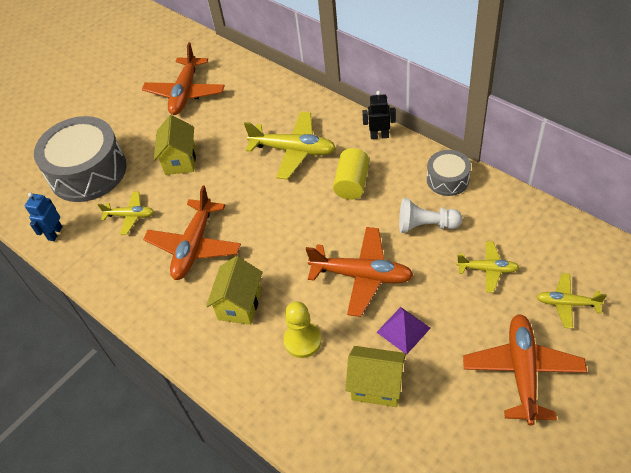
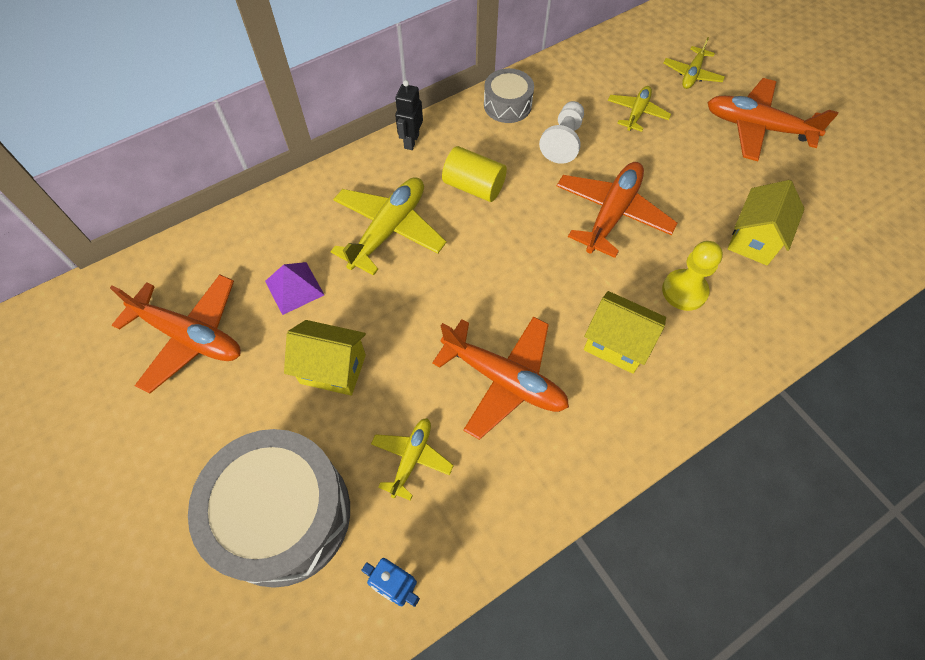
camera: 80 degrees left, 10 degrees up
(403, 330) = (691, 199): purple pyramid -> purple pyramid (294, 288)

